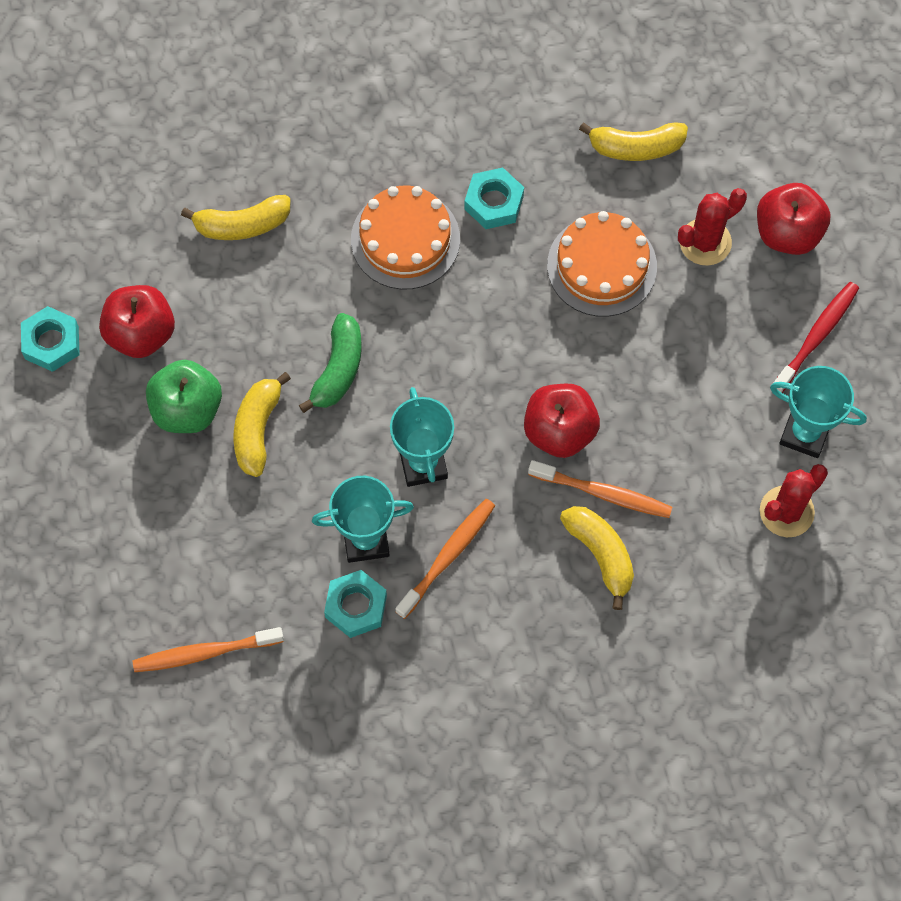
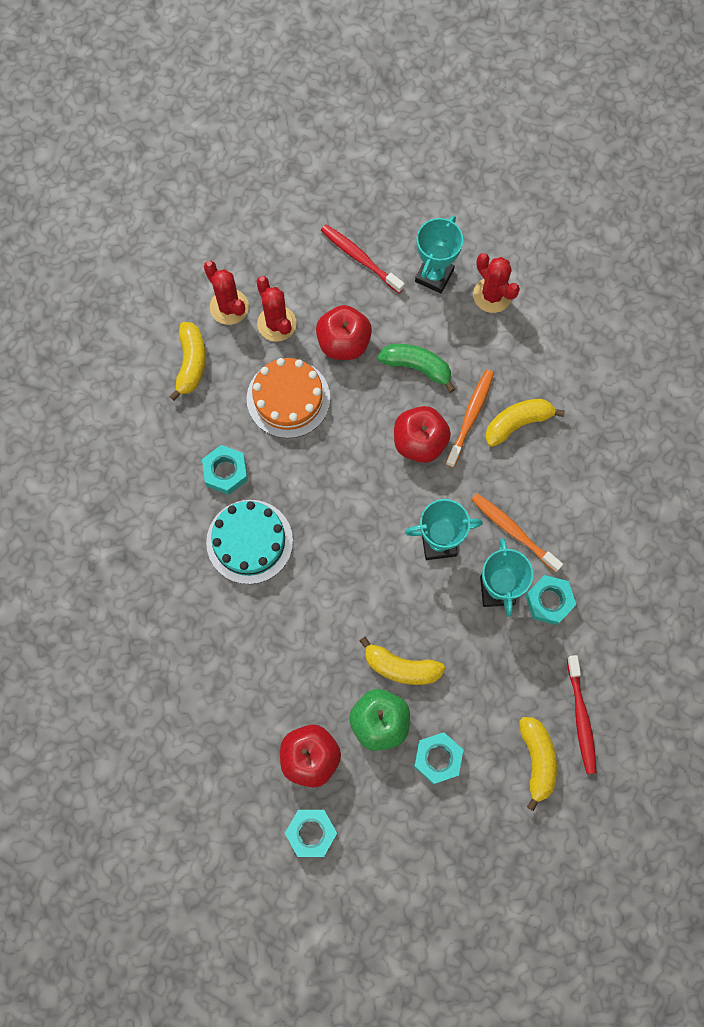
camera: 85 degrees left, 5 degrees up
(145, 480) = (437, 758): none -> turquoise nut
(205, 653) = (581, 718): orange toothbrush -> red toothbrush
(242, 225) = (222, 669): yellow banana -> yellow banana (537, 760)
(338, 369) = (355, 601): green banana -> green banana (417, 367)
(405, 239) = (249, 541): orange cake -> turquoise cake
(721, 183) = (229, 307): none -> red cactus
(788, 233) = (275, 266): red apple -> red apple (343, 343)

